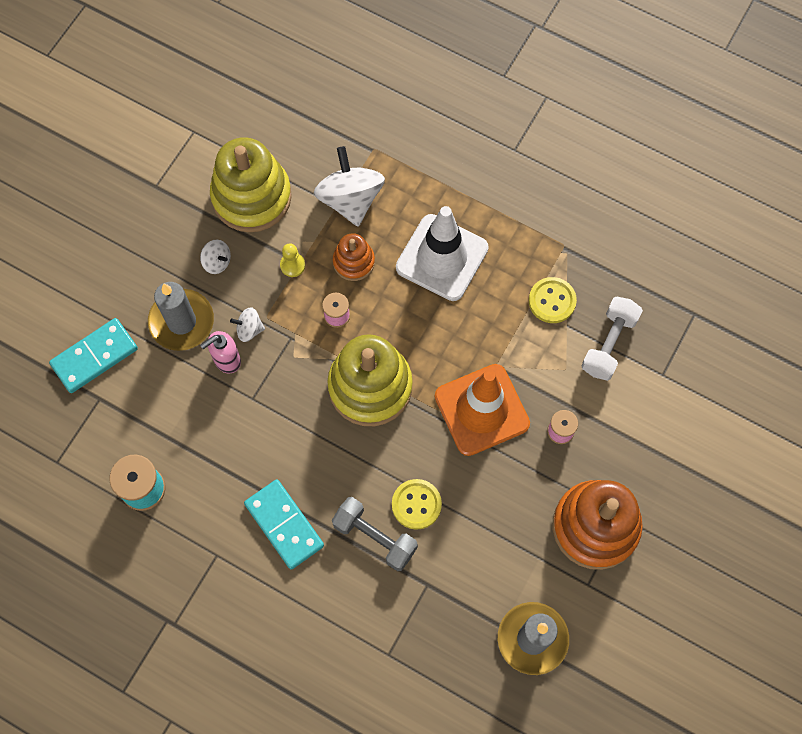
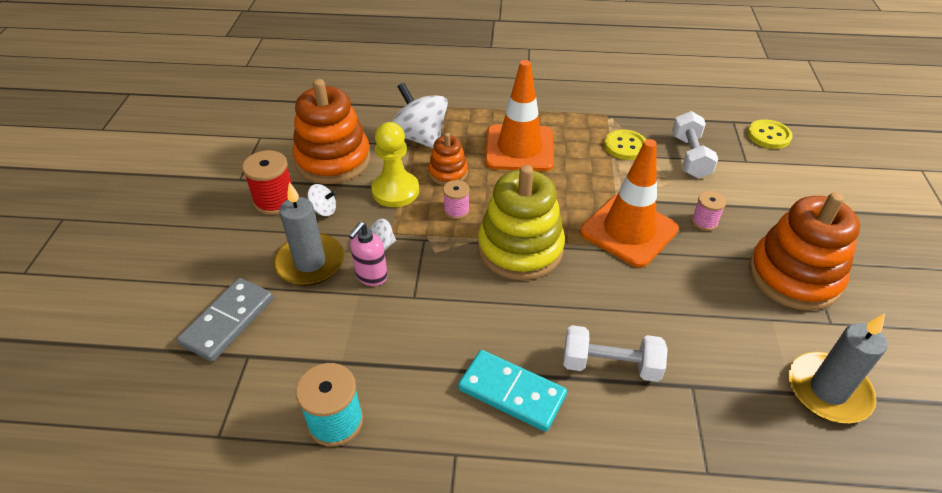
camera: 25 degrees left, 25 degrees down
(95, 357) = (228, 321): turquoise domino -> grey domino
(178, 231) = (275, 201): none -> red spool
(251, 196) = (333, 160): yellow stacking toy -> orange stacking toy
(292, 265) = (395, 191): yellow pawn -> yellow pawn, size x1.94
(375, 537) = (610, 365): grey dumbbell -> white dumbbell
(416, 504) = (628, 321): yellow button -> yellow button (768, 136)
(442, 258) = (519, 148): white traffic cone -> orange traffic cone

